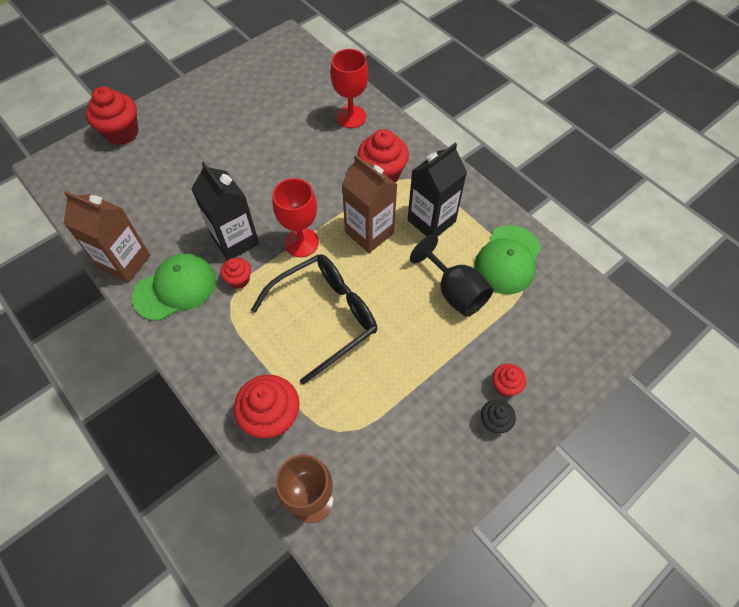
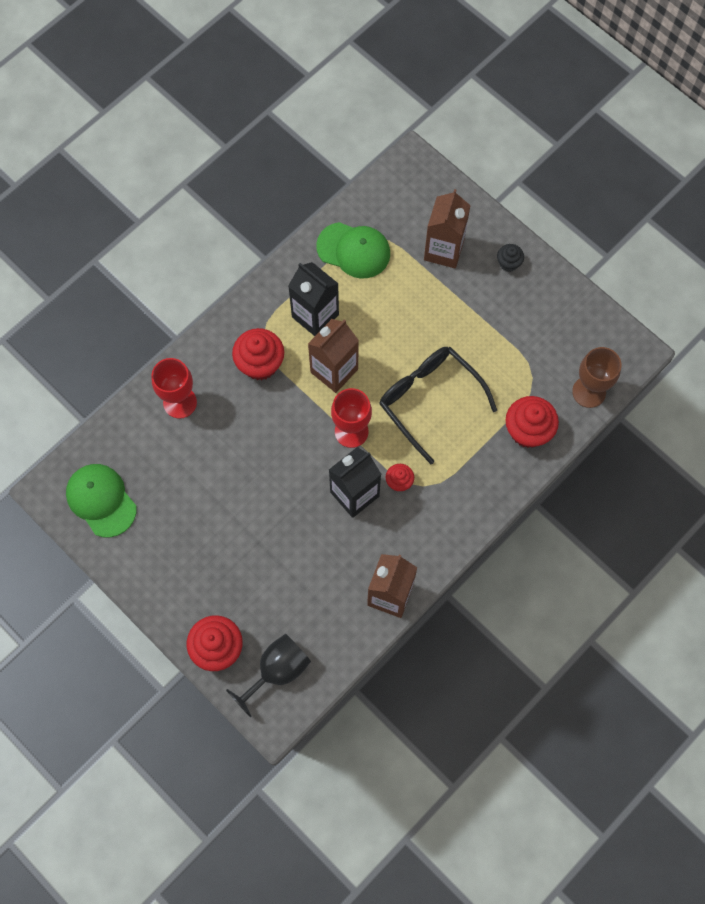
camera: 95 degrees left, 10 degrees up
(175, 288) = (414, 539): green cap -> green cap (101, 500)
(455, 292) = (392, 294): black goblet -> black goblet (277, 670)
(505, 386) = (477, 255): red cupcake -> none
(510, 349) = (444, 250): none -> brown carton

